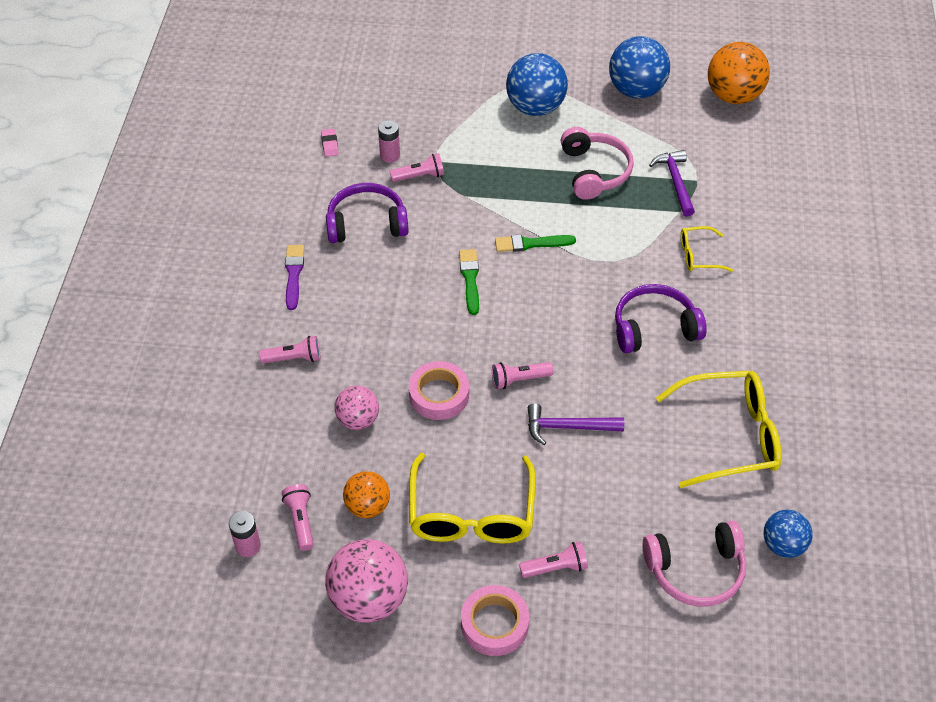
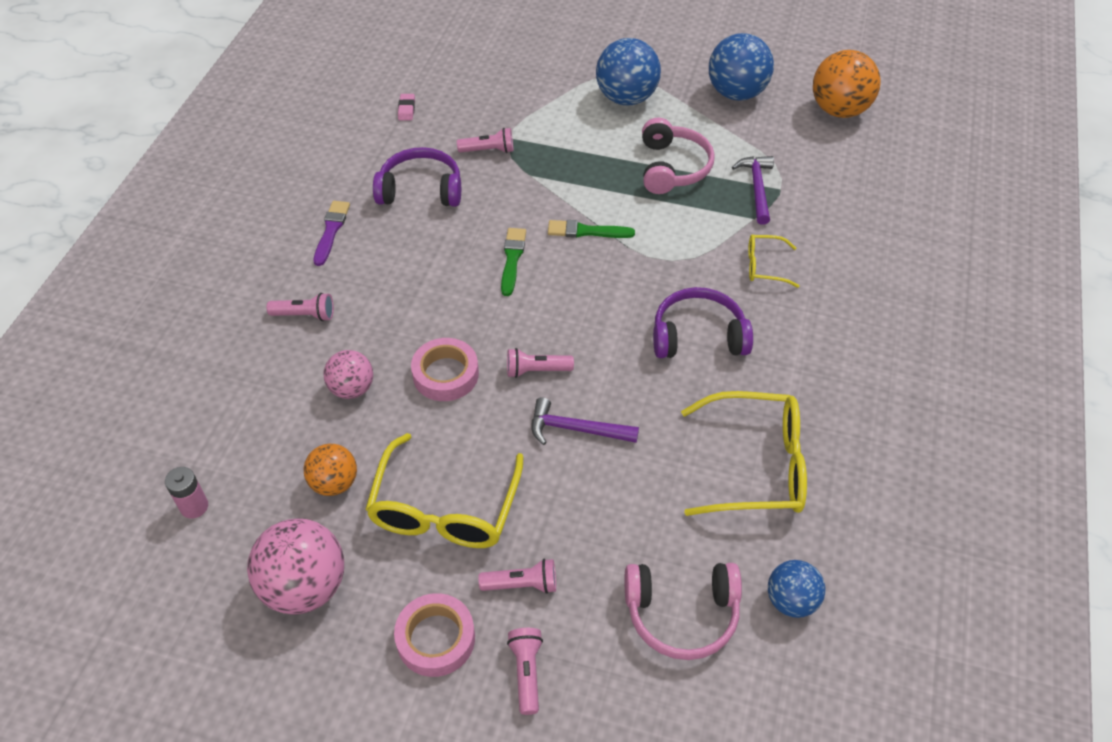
camera: 10 degrees right, 0 degrees up
(301, 521) = (258, 488): pink flashlight -> pink flashlight (526, 672)
(390, 155) = (464, 127): pink battery -> none

